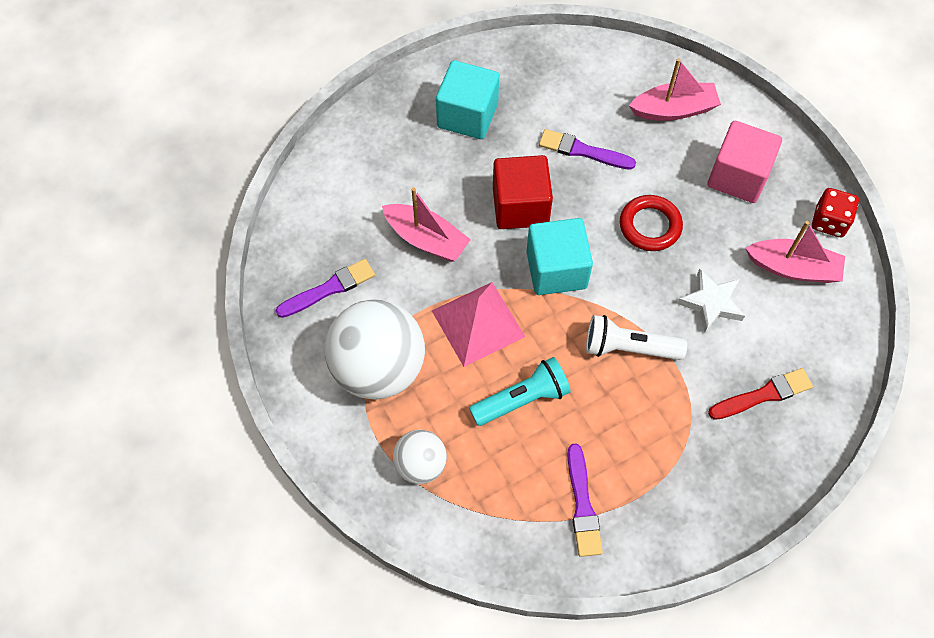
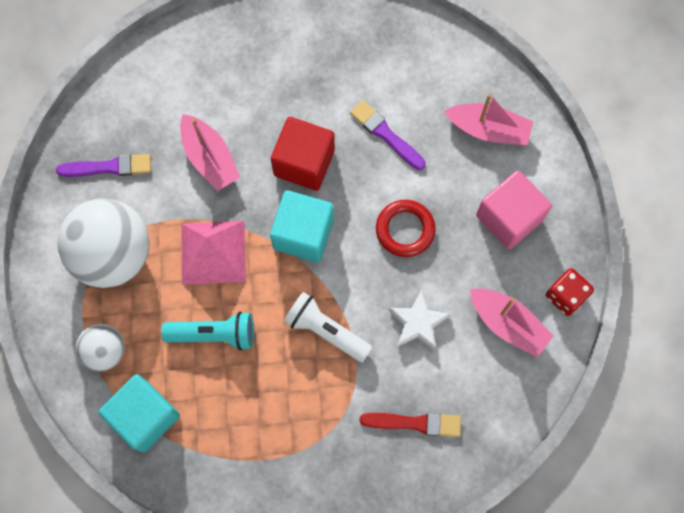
camera: 25 degrees right, 10 degrees up
(467, 115) = (304, 57): turquoise cube -> turquoise cube (145, 416)
(582, 505) = (215, 445): purple brush -> none

